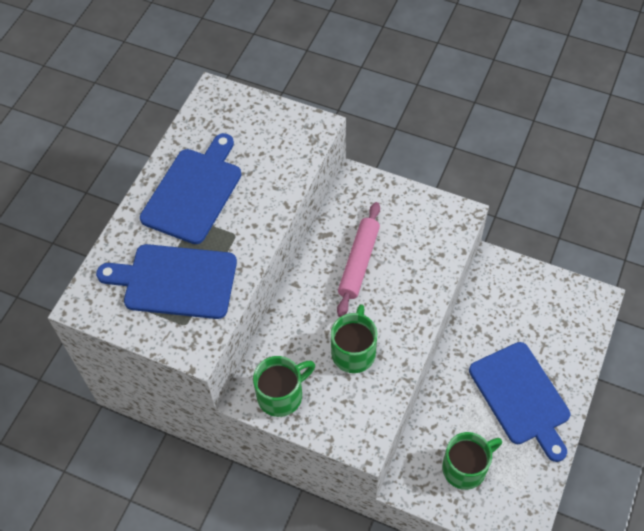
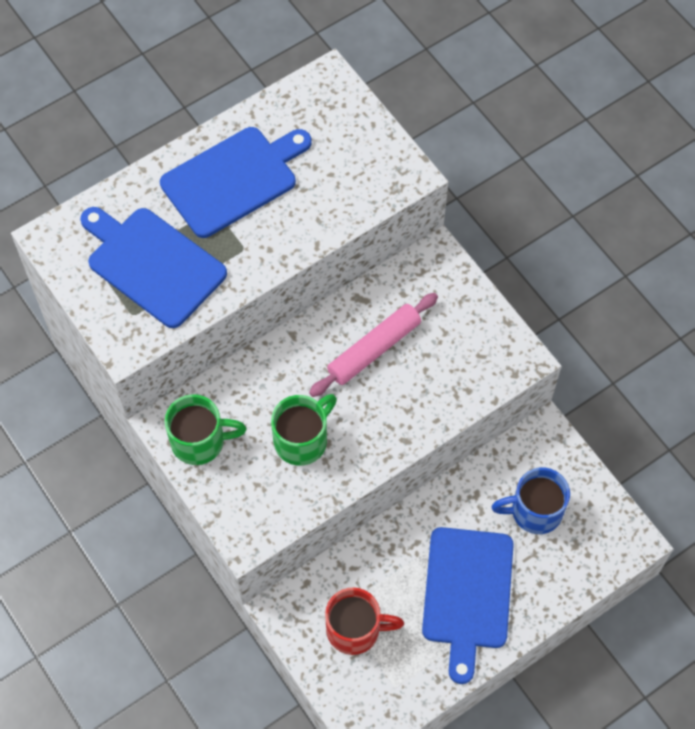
camera: 30 degrees right, 5 degrees up
(466, 467) = (355, 629): green mug -> red mug
(523, 317) = (534, 511): none -> blue mug

